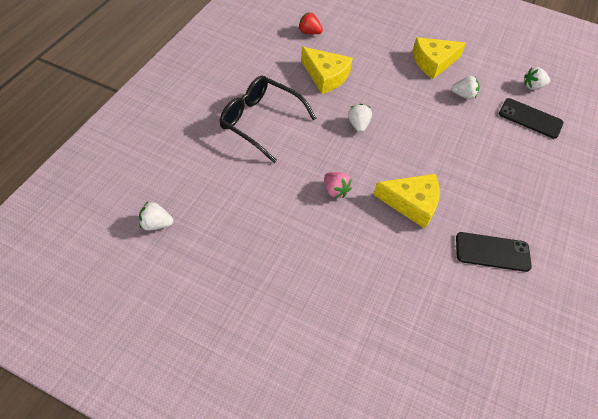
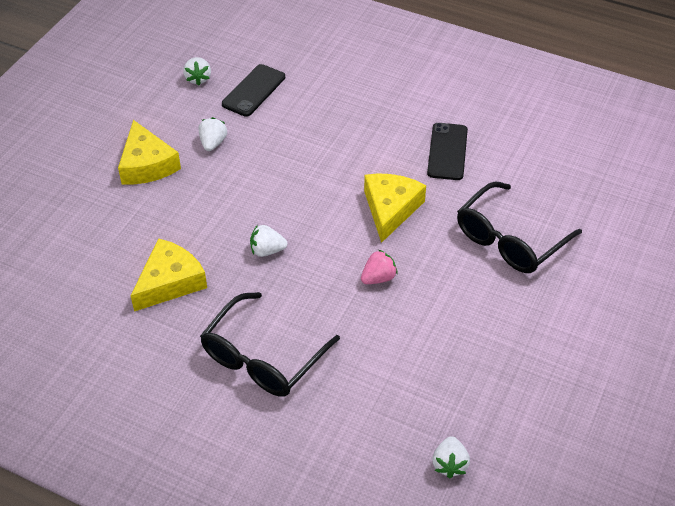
camera: 85 degrees left, 5 degrees down
(309, 32) = (67, 300): red strawberry -> none
(386, 293) = (509, 240): none -> black glasses

